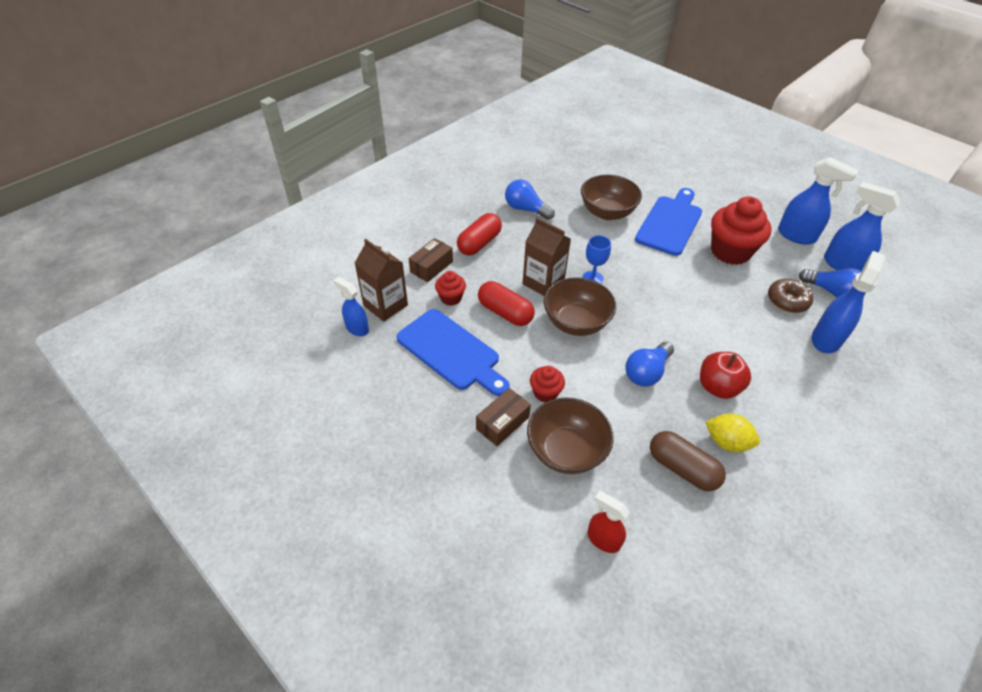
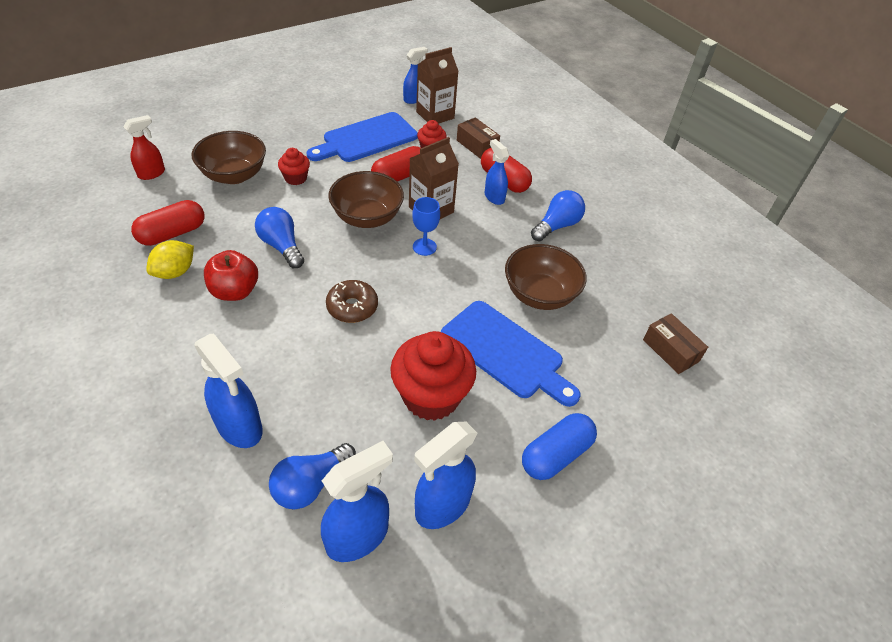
camera: 100 degrees right, 0 degrees up
(502, 423) = (280, 150): brown box -> brown box (670, 350)
(506, 247) = (494, 197): none -> blue spray bottle
(682, 468) = (172, 234): brown capsule -> red capsule
(730, 197) = (556, 455): none -> blue capsule
(787, 301) = (319, 418): brown donut -> brown donut (352, 307)

